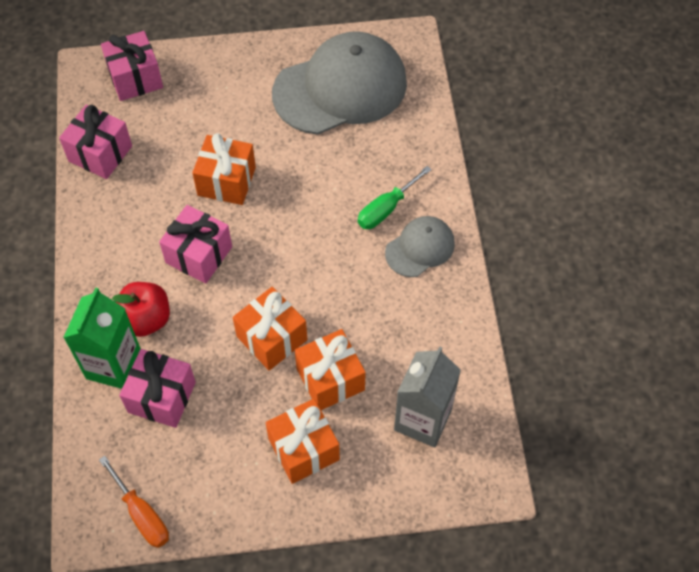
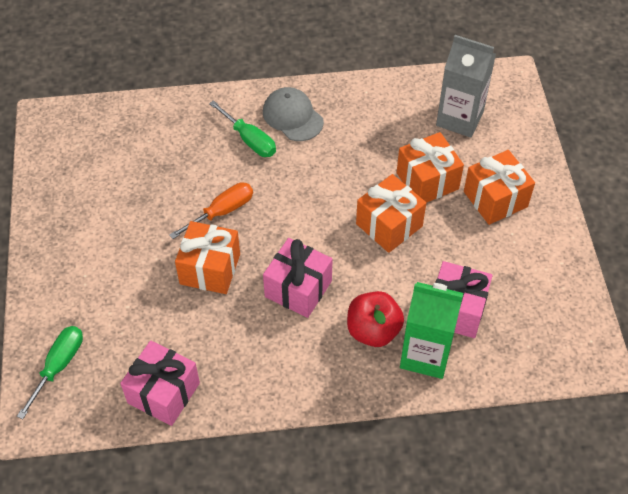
camera: 90 degrees left, 5 degrees down
(135, 78) = (59, 366): pink gift -> green screwdriver
(142, 514) = (572, 318): orange screwdriver -> orange screwdriver (222, 211)
(340, 88) = (101, 175): grey cap -> none

